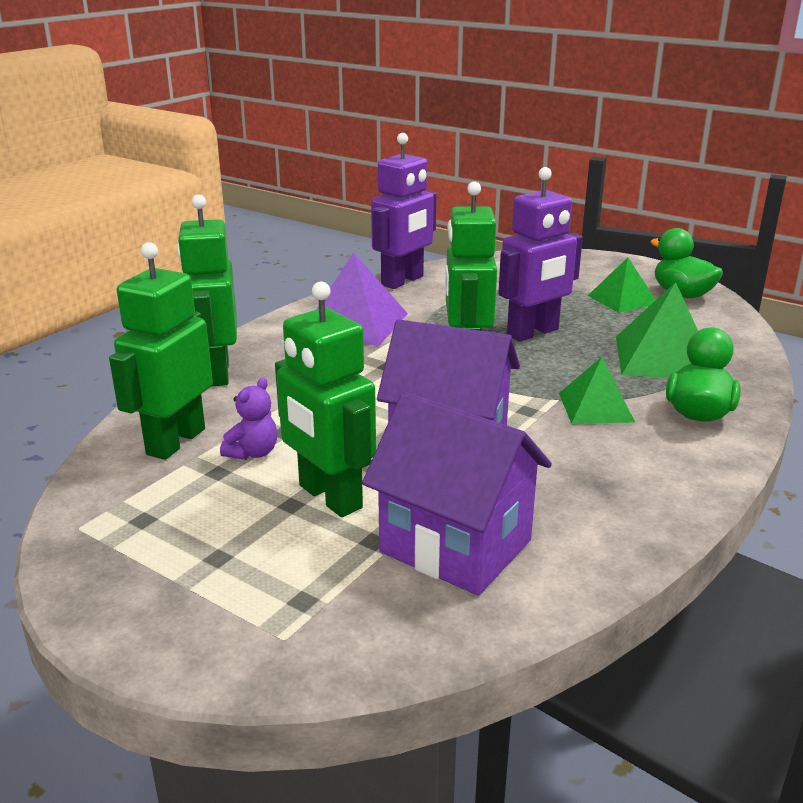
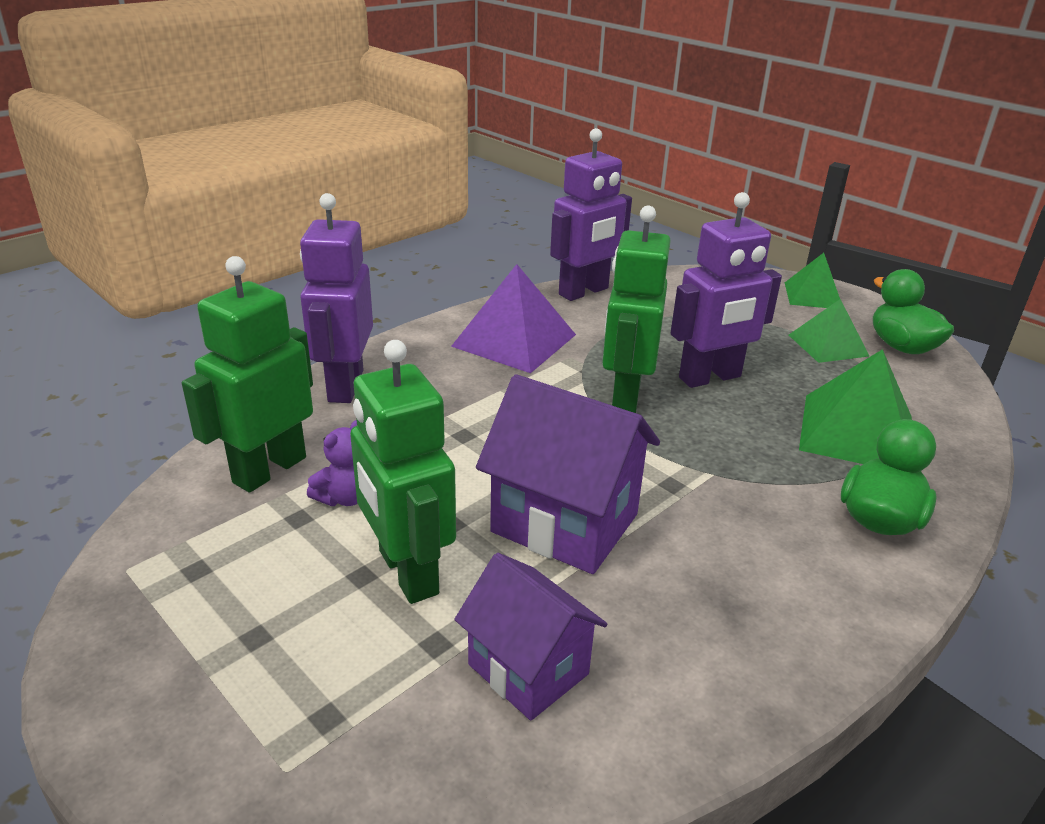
camera: 10 degrees right, 5 degrees up
(216, 373) = (345, 386): green robot -> purple robot
(455, 546) = (528, 669): purple house -> purple house, size x0.66
(596, 407) = (755, 492): green pyramid -> green pyramid (813, 295)

